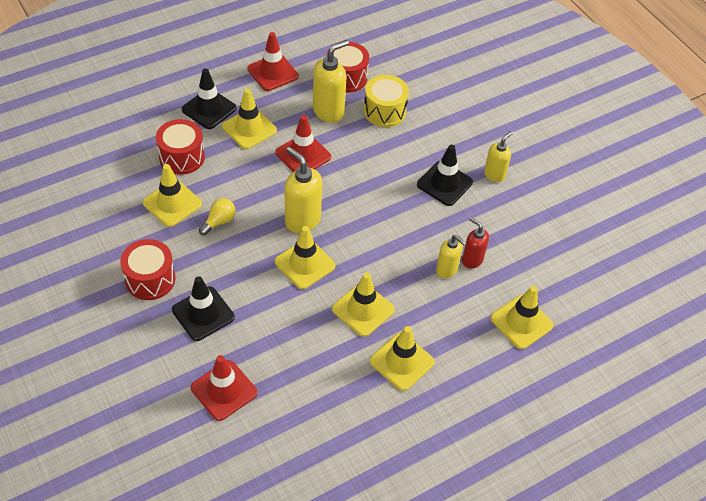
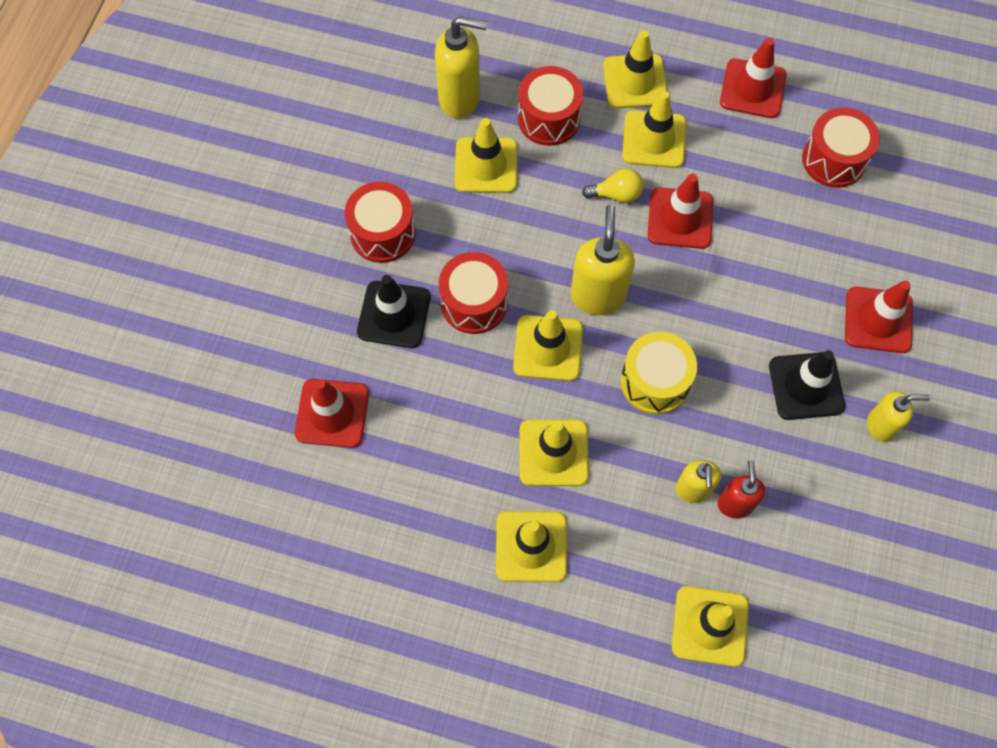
camera: 50 degrees right, 15 degrees up
(209, 109) = (635, 81): black traffic cone -> yellow traffic cone
(219, 221) = (511, 225): yellow light bulb -> yellow light bulb (616, 194)
(241, 273) = (474, 303): none -> red drum
(328, 111) = (766, 187): yellow soap dispenser -> yellow soap dispenser (460, 98)
(384, 111) = (833, 238): yellow drum -> yellow drum (655, 382)
(443, 131) = (878, 320): none -> red traffic cone

